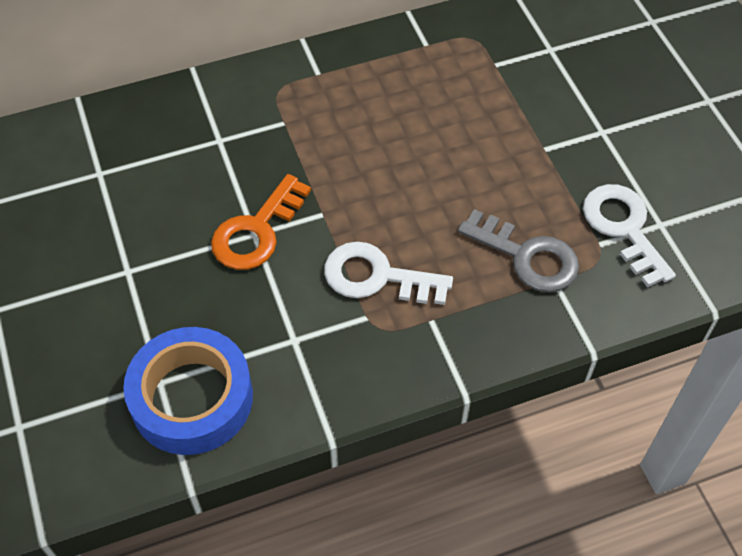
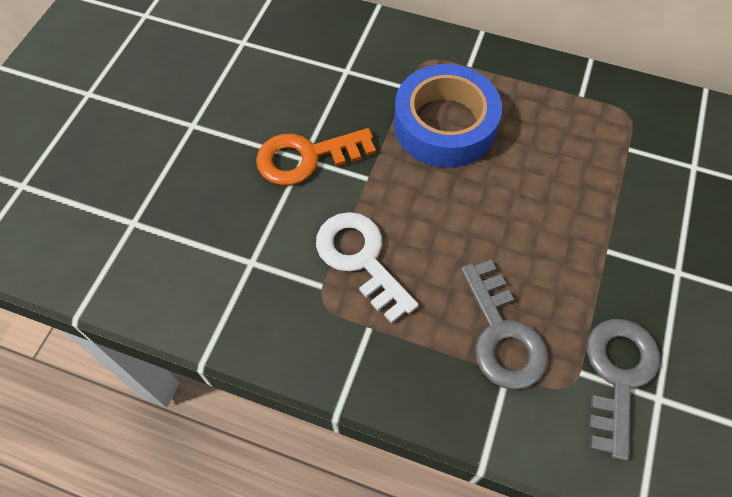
camera: 40 degrees right, 5 degrees up
(192, 398) = (141, 251): blue tape -> blue tape (444, 125)
(623, 228) = (617, 375): white key -> grey key

